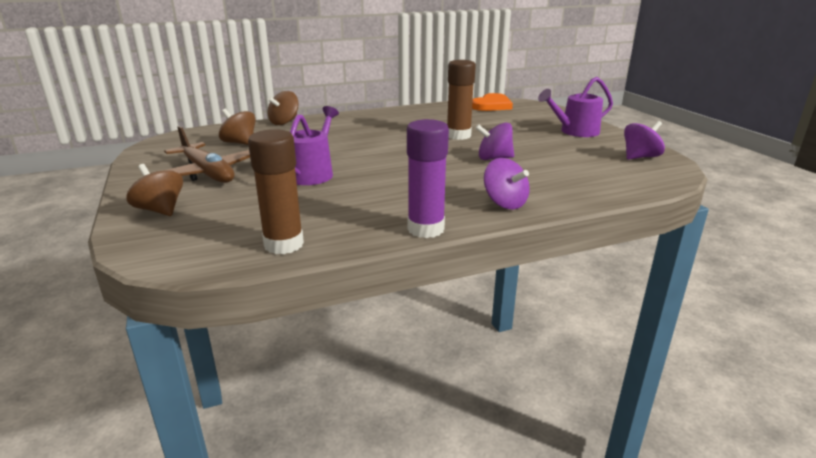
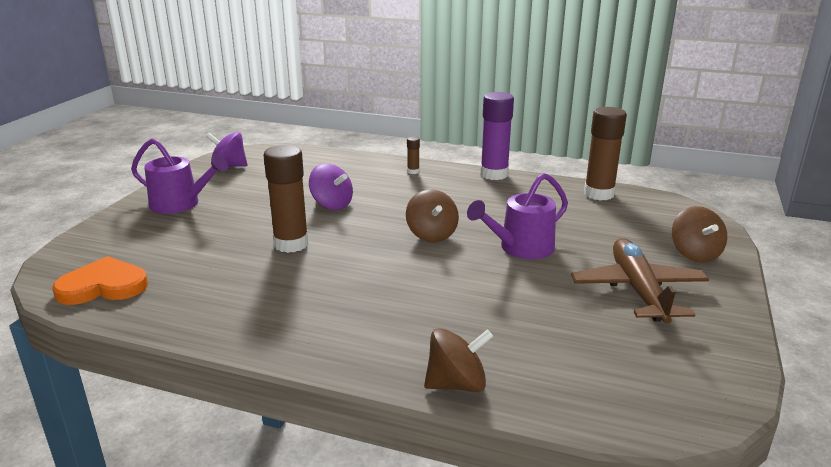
camera: 140 degrees left, 0 degrees up
(240, 143) = (570, 344): brown spinning top -> brown spinning top (431, 235)
(504, 203) = (413, 171): purple spinning top -> brown glue stick

